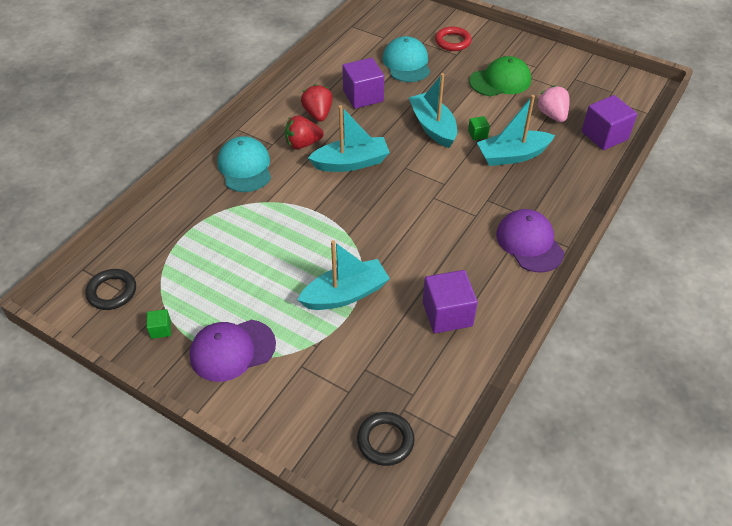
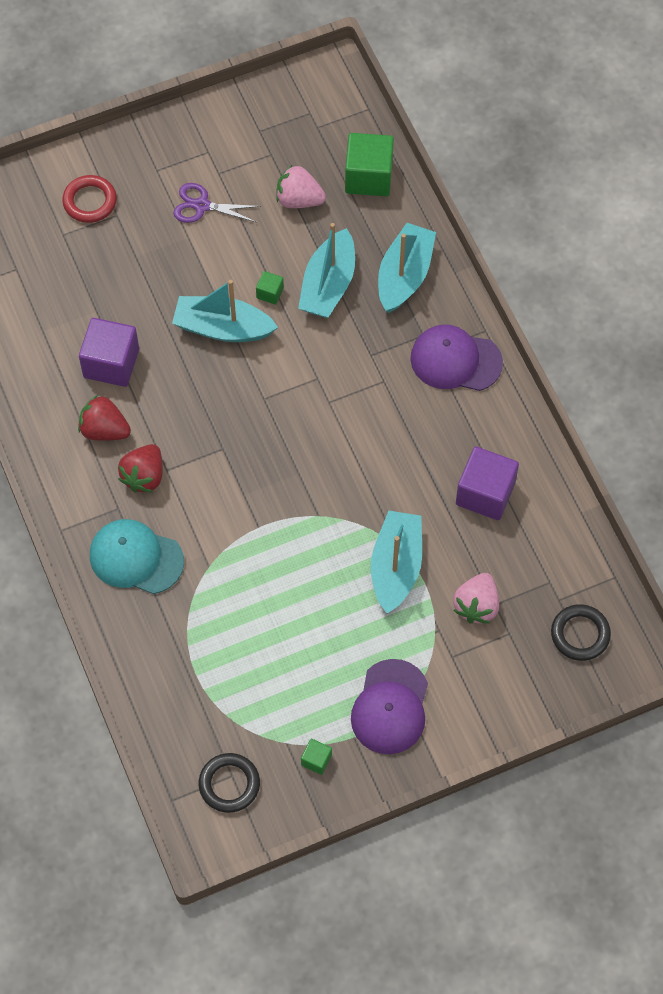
camera: 55 degrees left, 15 degrees up
(351, 163) = (215, 446): turquoise boat -> turquoise boat (404, 275)
(354, 358) = (476, 606): none -> pink strawberry
(406, 63) = (89, 278): turquoise cap -> none
(500, 81) = (202, 206): green cap -> purple scissors
(604, 135) = (368, 177): purple cube -> green cube

